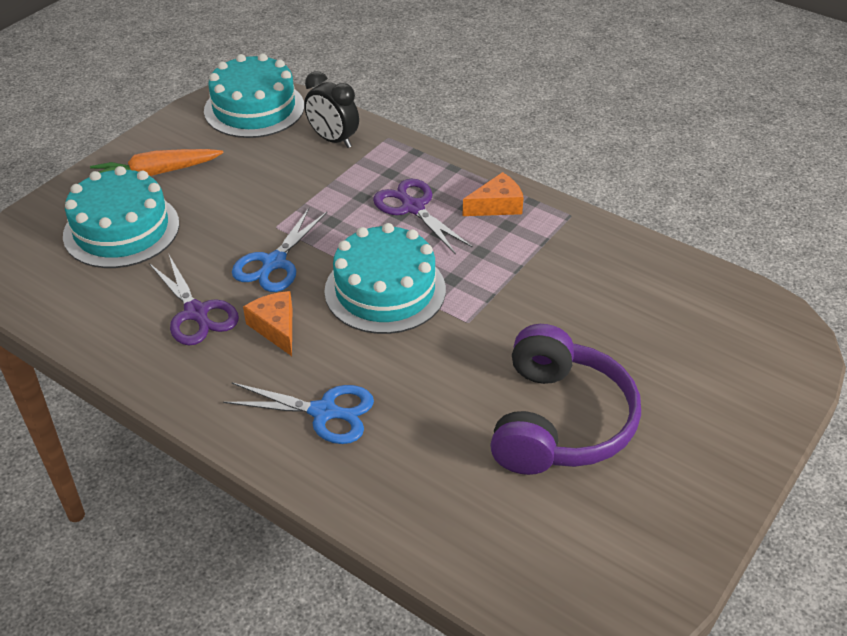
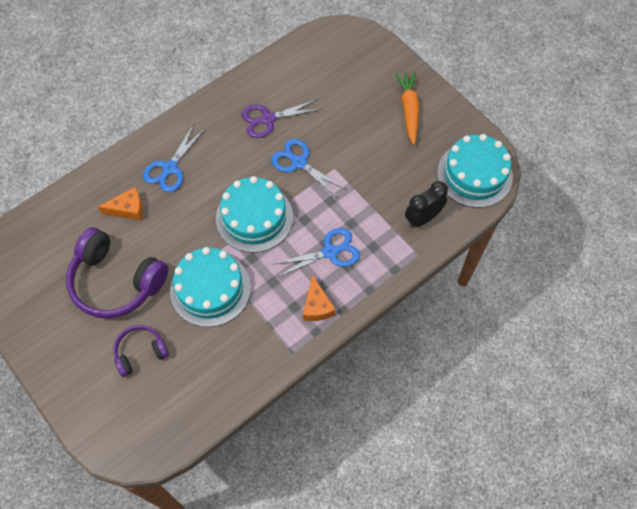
camera: 105 degrees right, 20 degrees up
(121, 229) = (355, 88): turquoise cake -> turquoise cake (210, 289)
(276, 328) = (242, 155): orange cheese -> orange cheese (128, 209)
(412, 207) = (331, 252): purple scissors -> blue scissors
(653, 360) = (140, 352): none -> purple headphones

